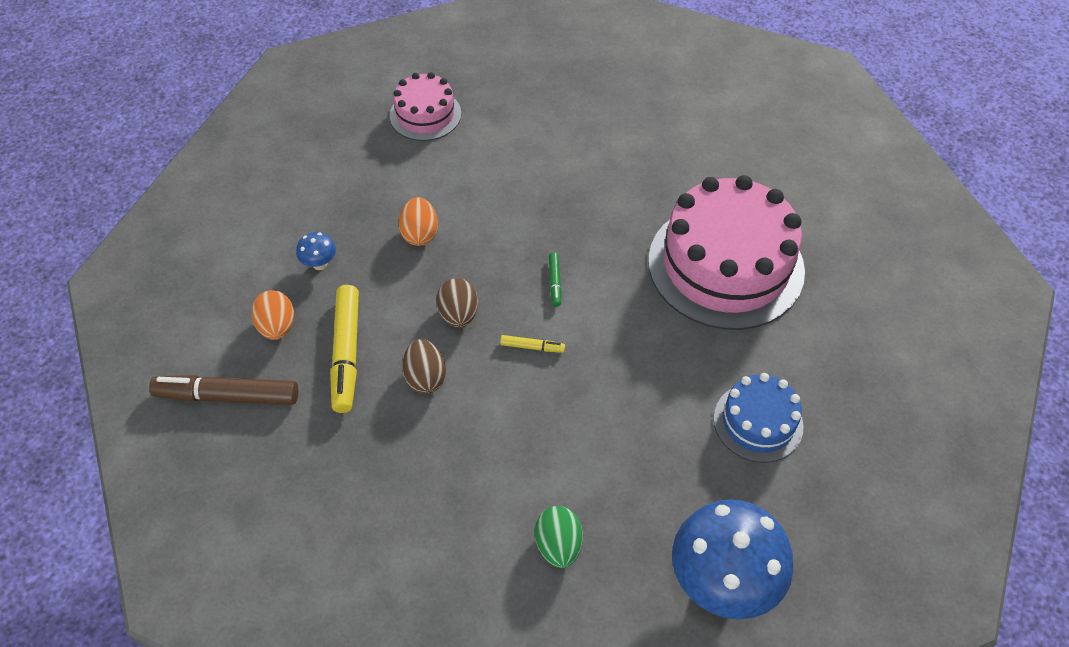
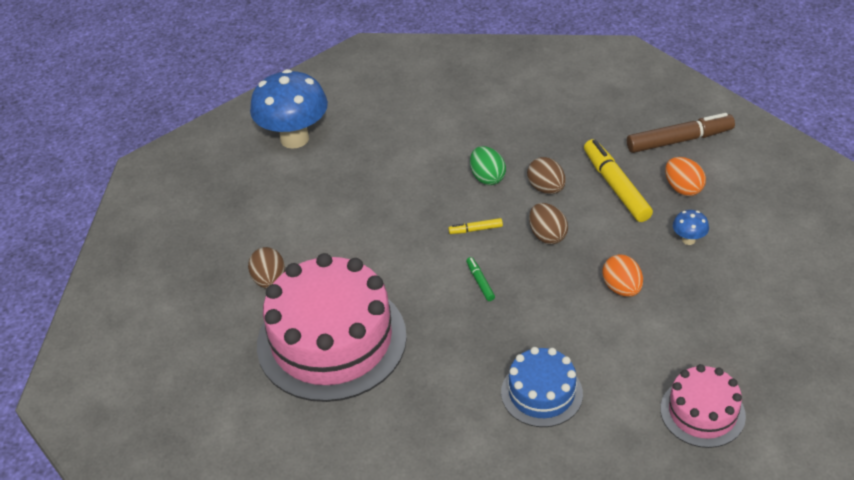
camera: 165 degrees right, 10 degrees down
(558, 545) = (405, 128): green egg -> green egg (487, 177)
(758, 422) = (283, 228): blue cake -> blue cake (541, 393)
(783, 354) = (269, 280): none -> brown egg

